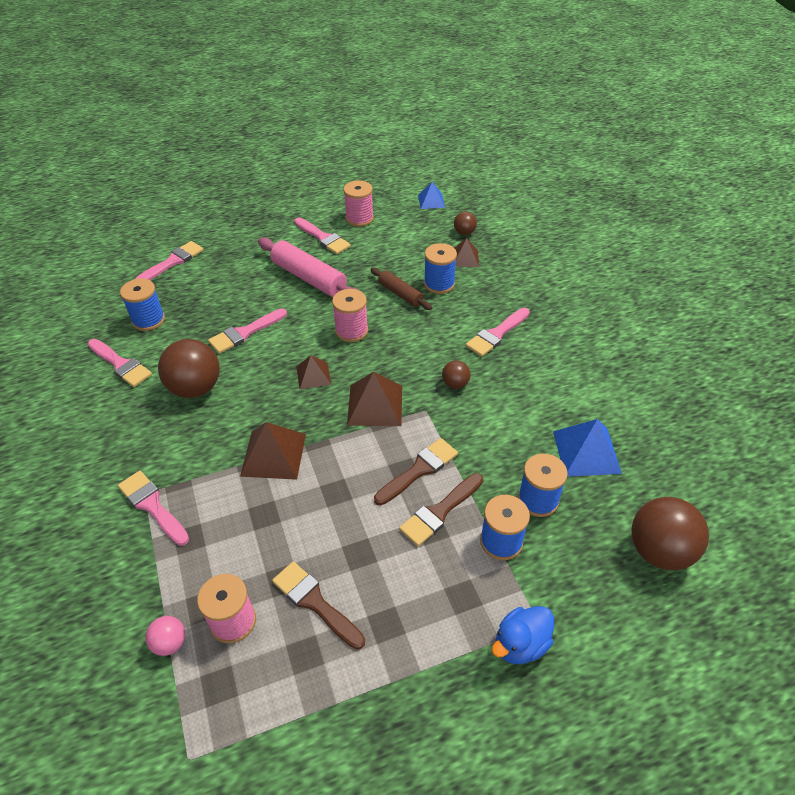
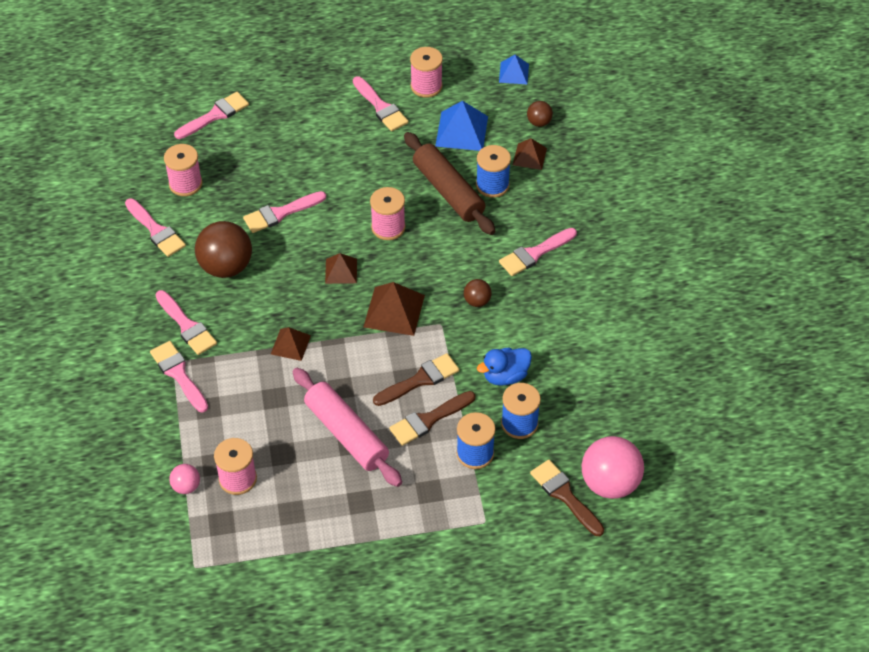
camera: 10 degrees right, 5 degrees up
(148, 320) = (185, 184): blue spool -> pink spool
(158, 452) = (186, 326): none -> pink brush
(273, 454) = (290, 344): brown pyramid -> brown pyramid, size x0.62
(309, 278) = (356, 157): pink rolling pin -> pink rolling pin (346, 434)
(315, 602) = (306, 476): brown brush -> brown brush (565, 495)
(400, 294) = (448, 191): brown rolling pin -> brown rolling pin, size x1.70
(520, 644) = (465, 534): blue duck -> blue duck (505, 376)
(586, 452) = (580, 388): blue pyramid -> blue pyramid (461, 131)
(659, 551) = (610, 483): brown ball -> pink ball

